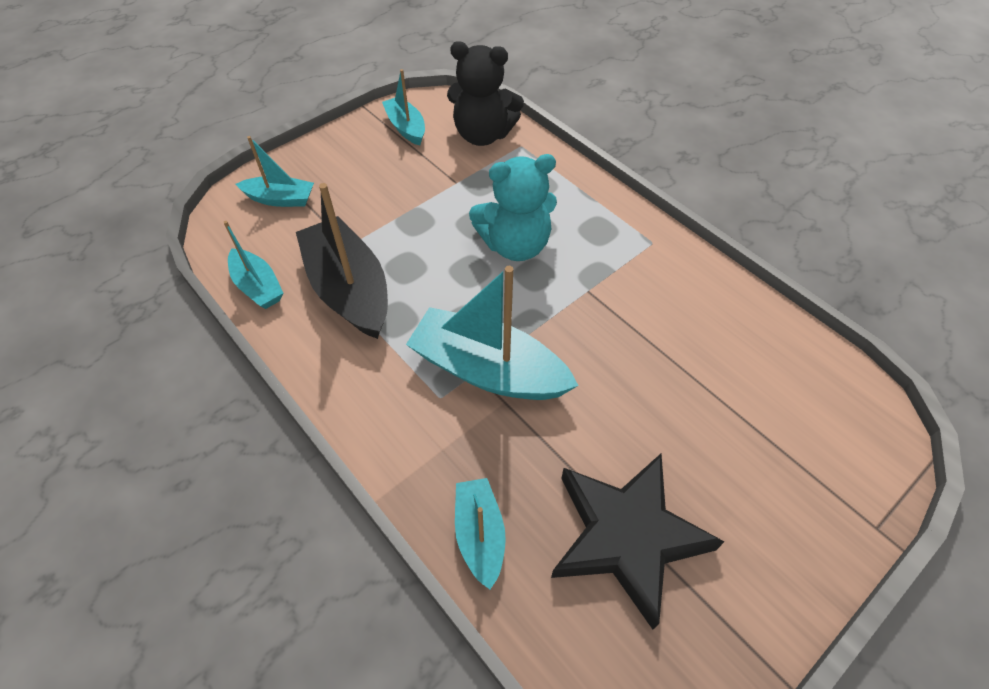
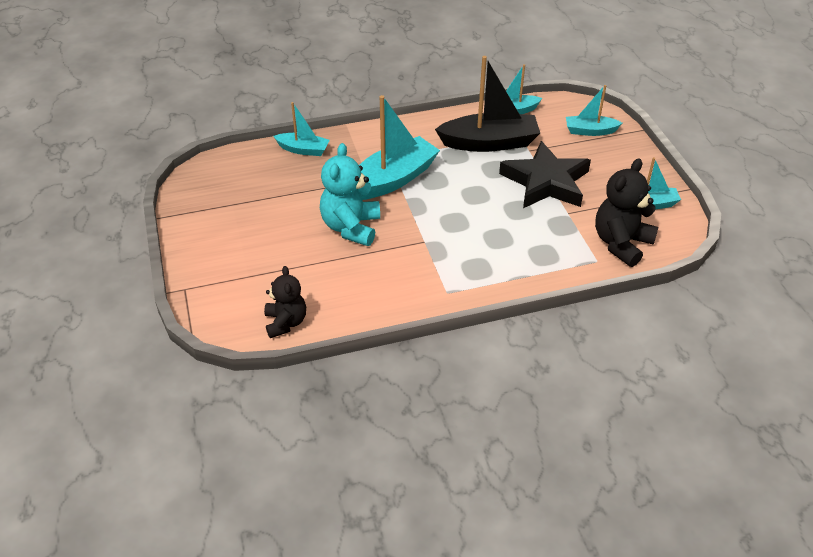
camera: 115 degrees right, 10 degrees down
(280, 199) = (590, 131): turquoise boat -> turquoise boat turned 60 degrees clockwise
(515, 245) = (486, 222): turquoise teddy bear -> turquoise teddy bear (351, 227)
(627, 537) = (262, 195): black star -> black star (545, 182)
(819, 371) = (286, 322): none -> black teddy bear

